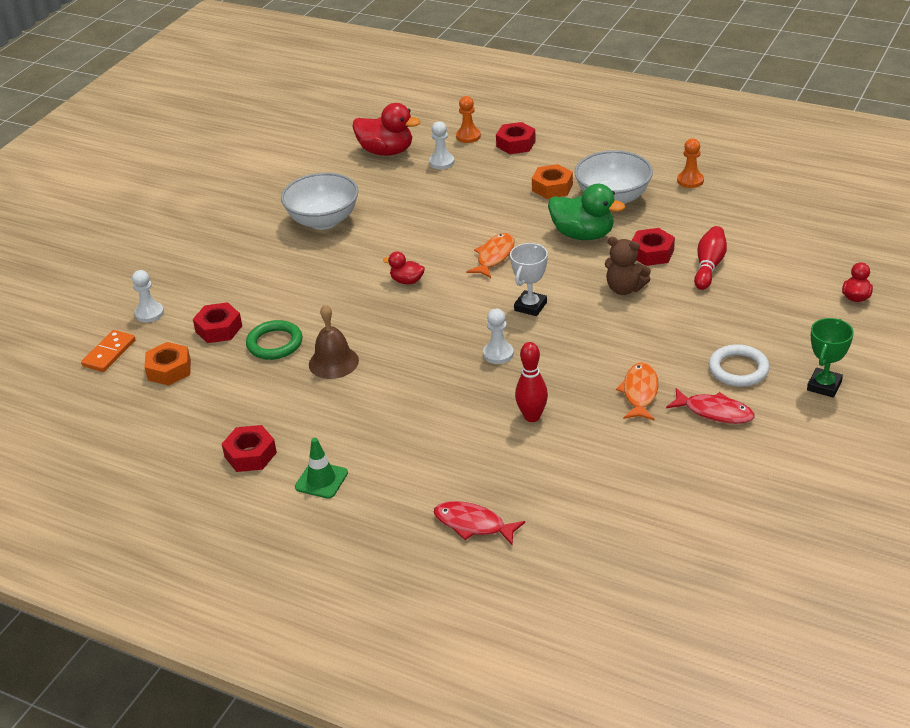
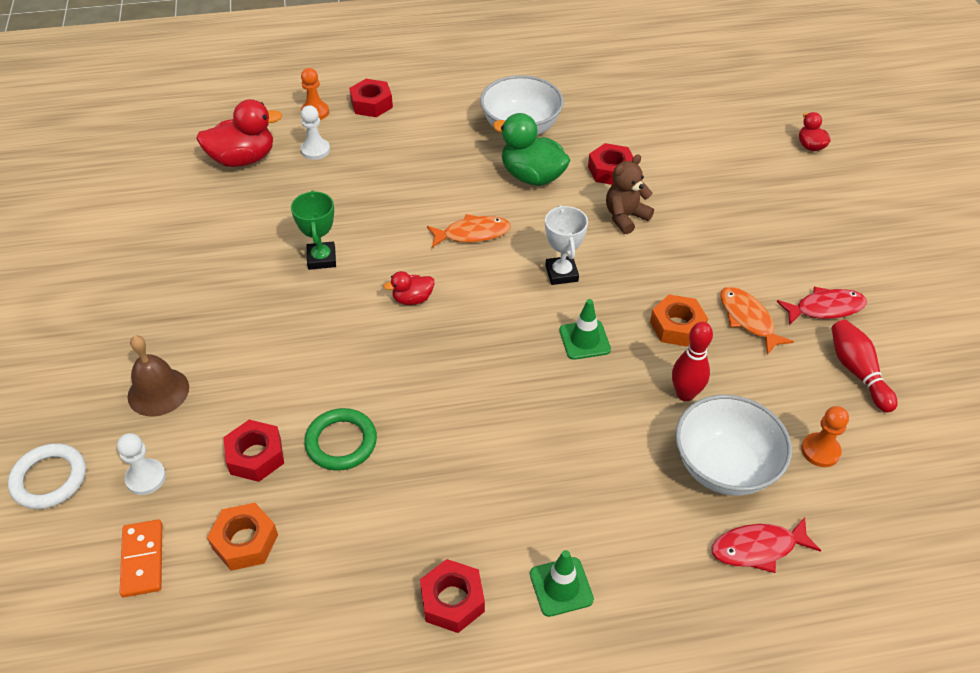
camera: 40 degrees left, 10 degrees up
(323, 221) = (250, 266): white bowl -> white bowl (724, 467)
(333, 362) = (430, 432): brown bell -> brown bell (158, 391)
(494, 256) = (472, 234): orange fish -> orange fish turned 90 degrees clockwise
(498, 354) = (584, 340): white pawn -> green traffic cone
(552, 187) = (453, 137): orange nut -> orange nut (677, 326)
(583, 235) = (532, 176): green duck -> green duck turned 135 degrees counterclockwise
(624, 289) = (625, 217): brown teddy bear -> brown teddy bear turned 150 degrees clockwise
(690, 181) = (569, 86): orange pawn -> orange pawn (820, 451)
(709, 266) = (671, 164): red bowling pin -> red bowling pin (857, 372)
(738, 369) = (798, 256): white ring -> white ring (49, 479)
(824, 386) = (876, 241): green trophy -> green trophy (321, 258)

